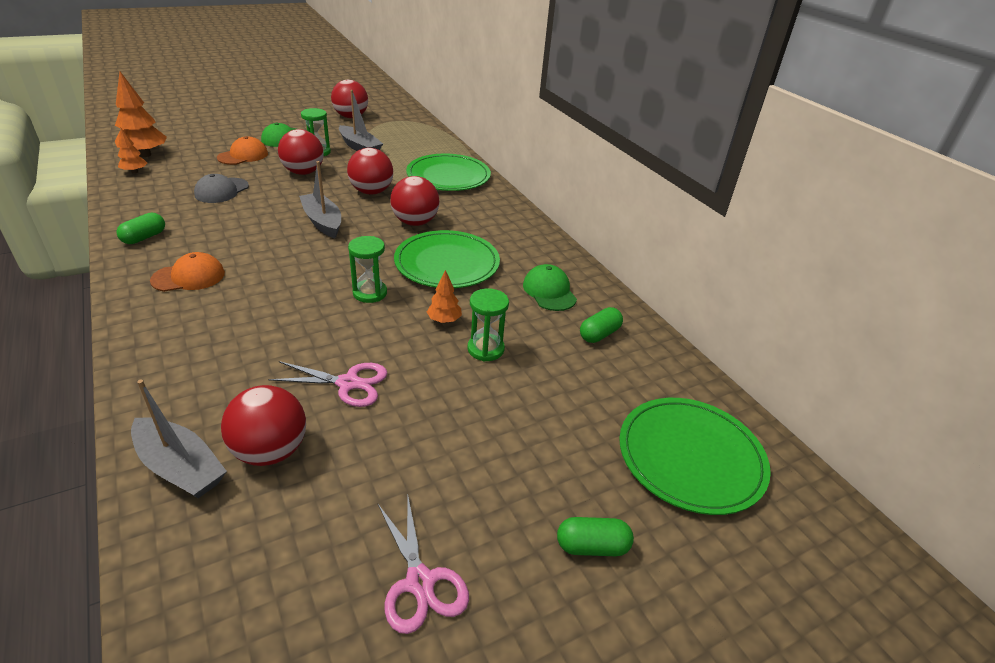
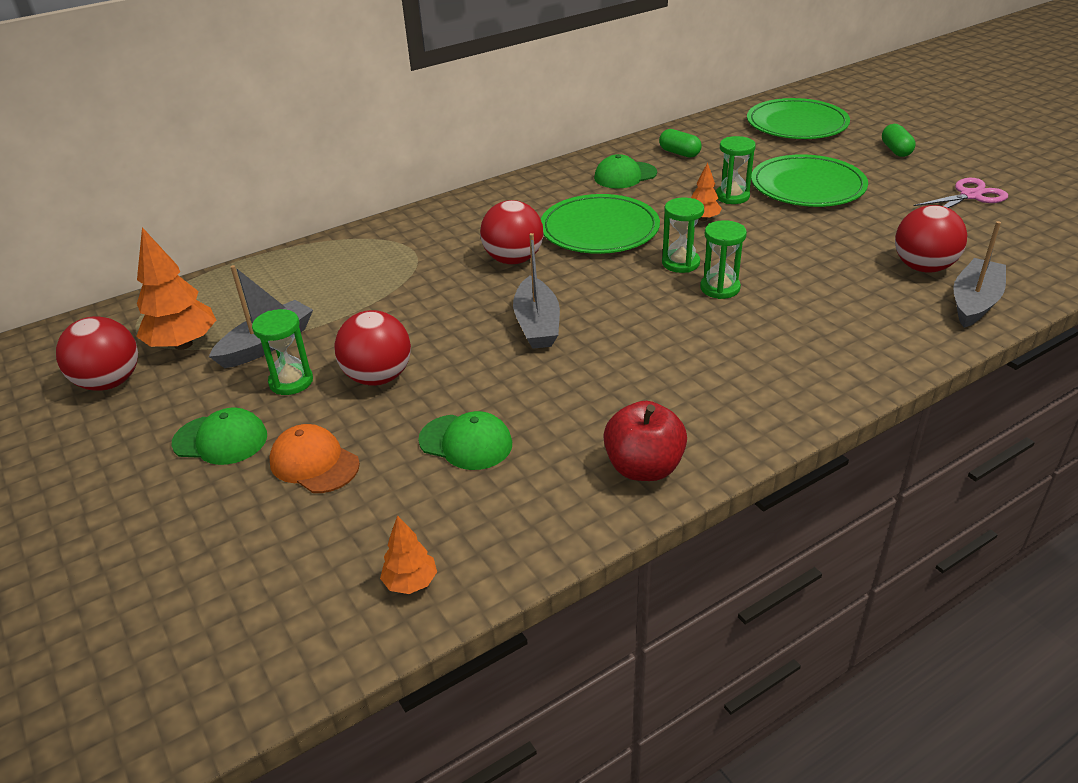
camera: 90 degrees left, 0 degrees up
(144, 237) = (643, 467): green capsule -> red apple
(145, 154) = (321, 605): orange tree -> orange tree (183, 344)
(189, 277) = (718, 391): orange cap -> none
(221, 190) = (466, 442): grey cap -> green cap
(318, 305) = (720, 288): none -> green hourglass
(323, 222) = (537, 324): grey boat -> grey boat turned 60 degrees counterclockwise
(348, 383) = (822, 250): pink scissors -> none
(371, 192) = (435, 304): red ball -> none
(448, 176) = (371, 254): green plate -> green plate (807, 186)

